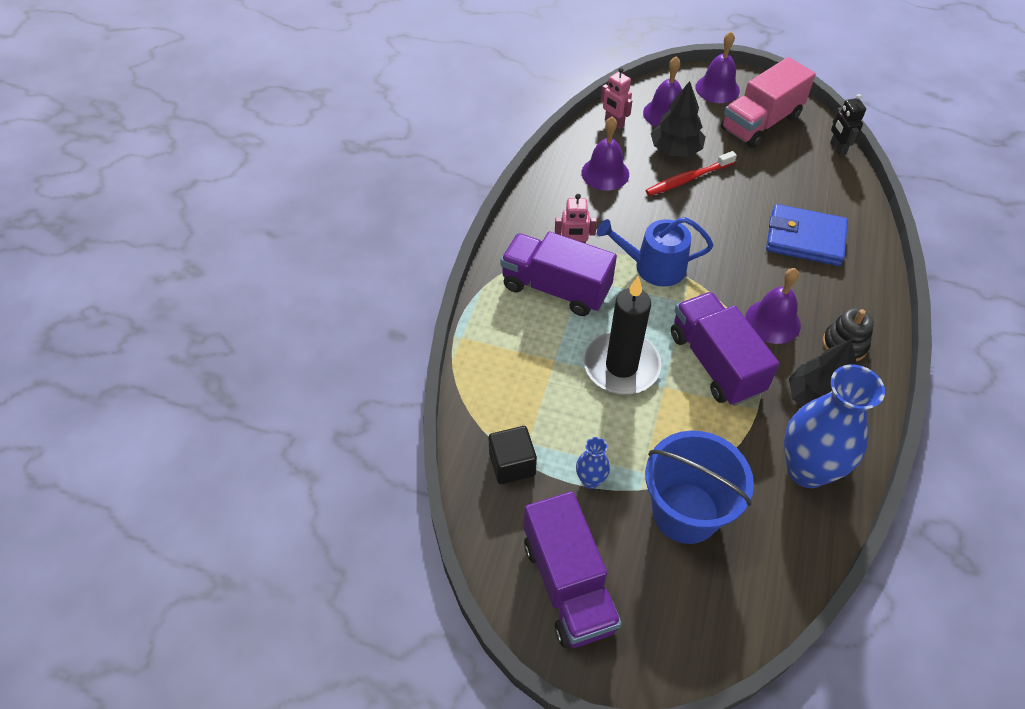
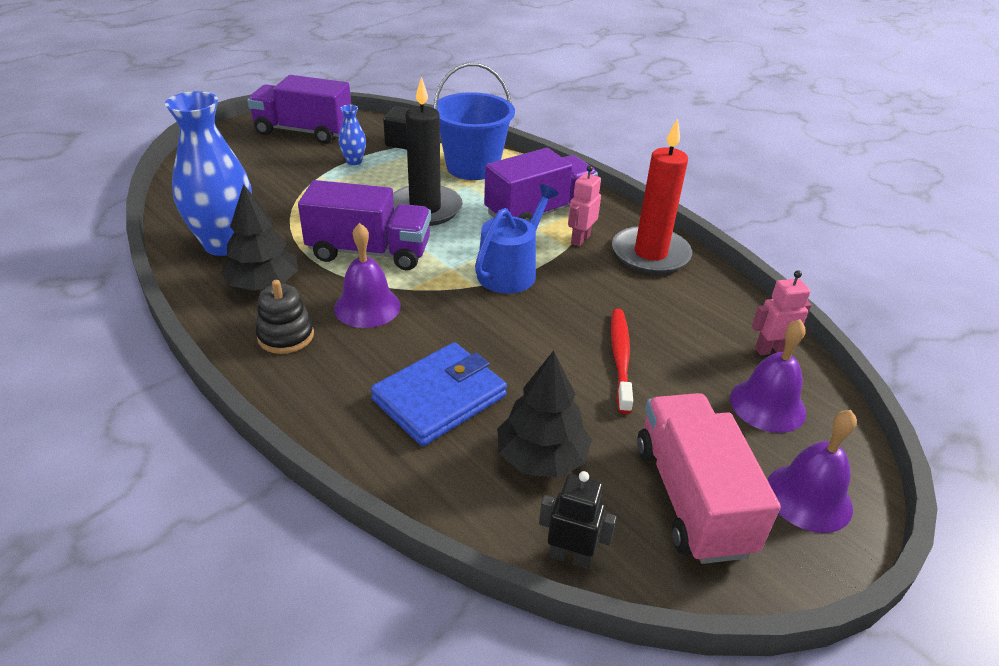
camera: 120 degrees right, 15 degrees down
(557, 203) = (650, 254): none -> red candle
(605, 173) = (676, 302): purple bell -> none
(675, 150) = (683, 375): black tree -> black tree (541, 457)
(685, 512) = (280, 182): blue bucket -> blue bucket (472, 167)

